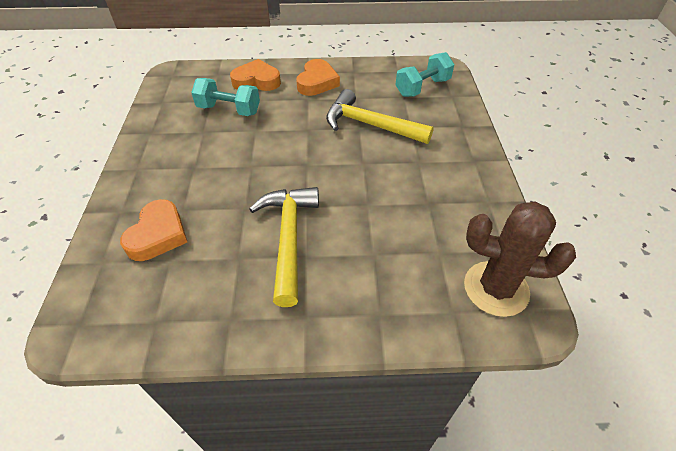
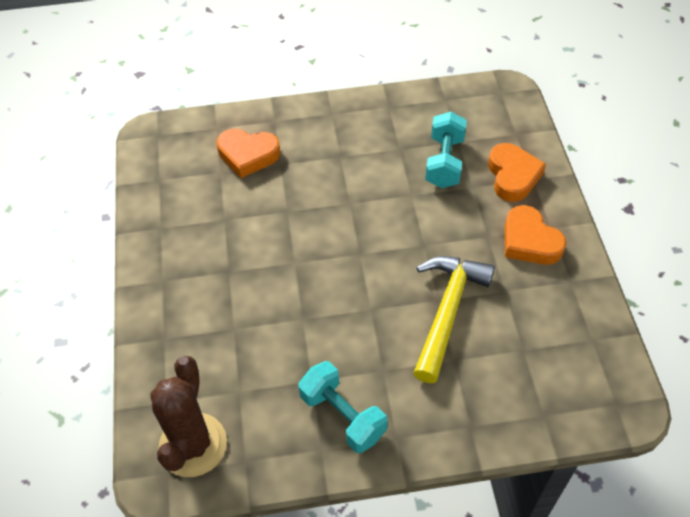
camera: 85 degrees right, 5 degrees up
(289, 238) = (249, 254): yellow hammer -> none
(317, 82) = (529, 241): orange heart -> orange heart turned 45 degrees clockwise
(422, 87) = (555, 374): turquoise dumbbell -> turquoise dumbbell (343, 415)

